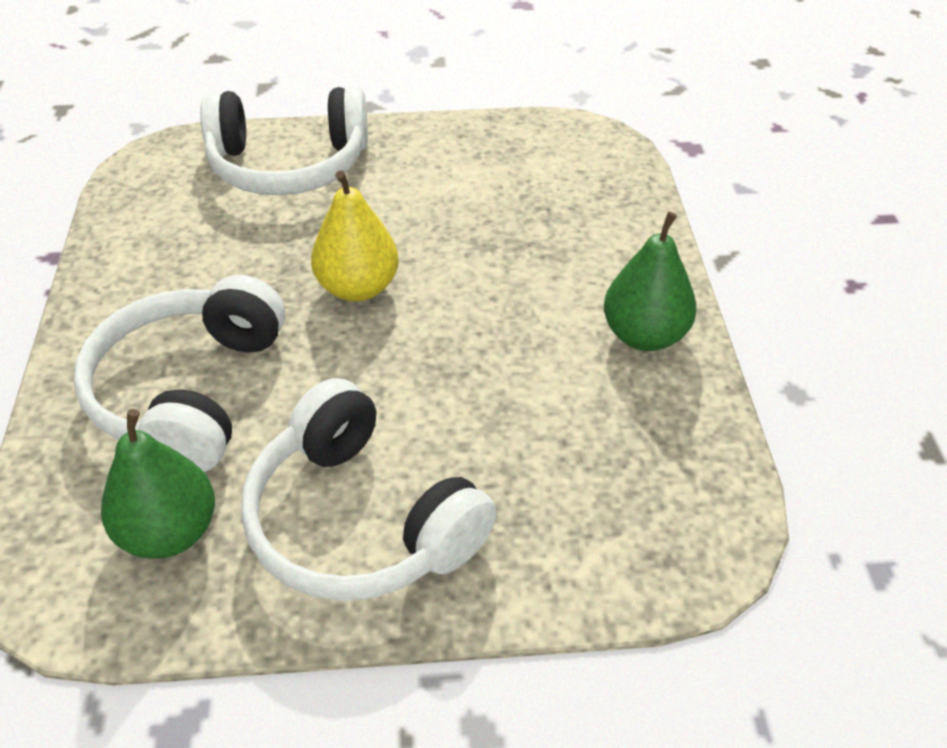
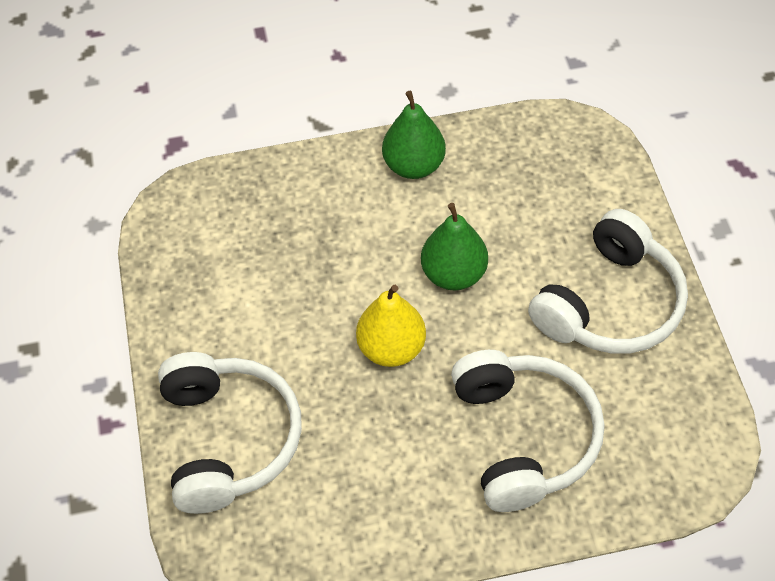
camera: 95 degrees left, 10 degrees up
(169, 532) = (648, 410): green pear -> green pear (454, 274)
(188, 391) = (524, 437): white headphones -> white headphones turned 105 degrees counterclockwise

